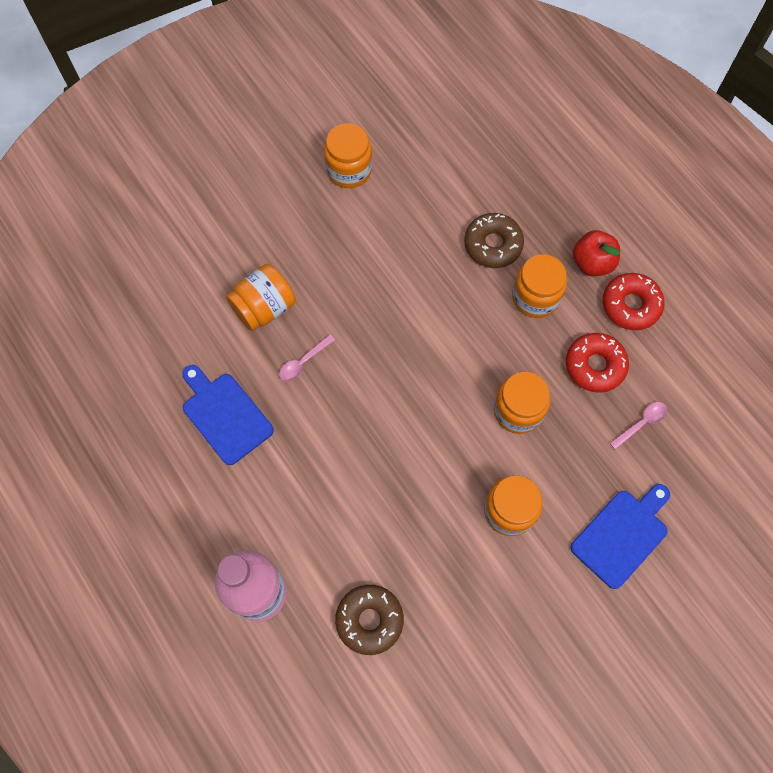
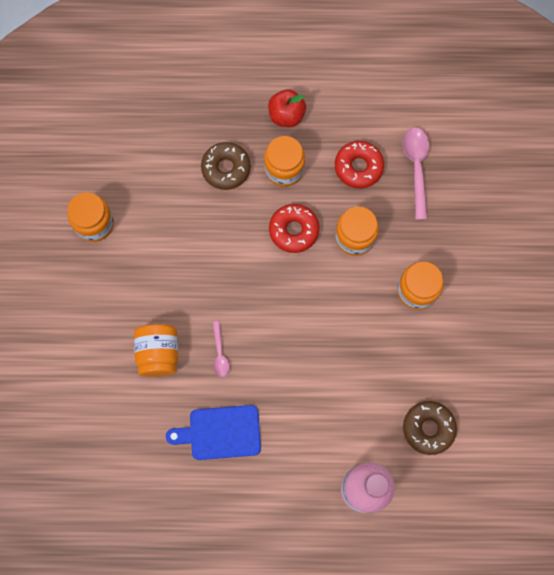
camera: 55 degrees left, 5 degrees up
(622, 535) = (478, 233): blue cutting board -> none
(630, 305) = (333, 114): red donut -> red donut (294, 230)
(641, 423) = (416, 168): pink spoon -> pink spoon, size x1.76

